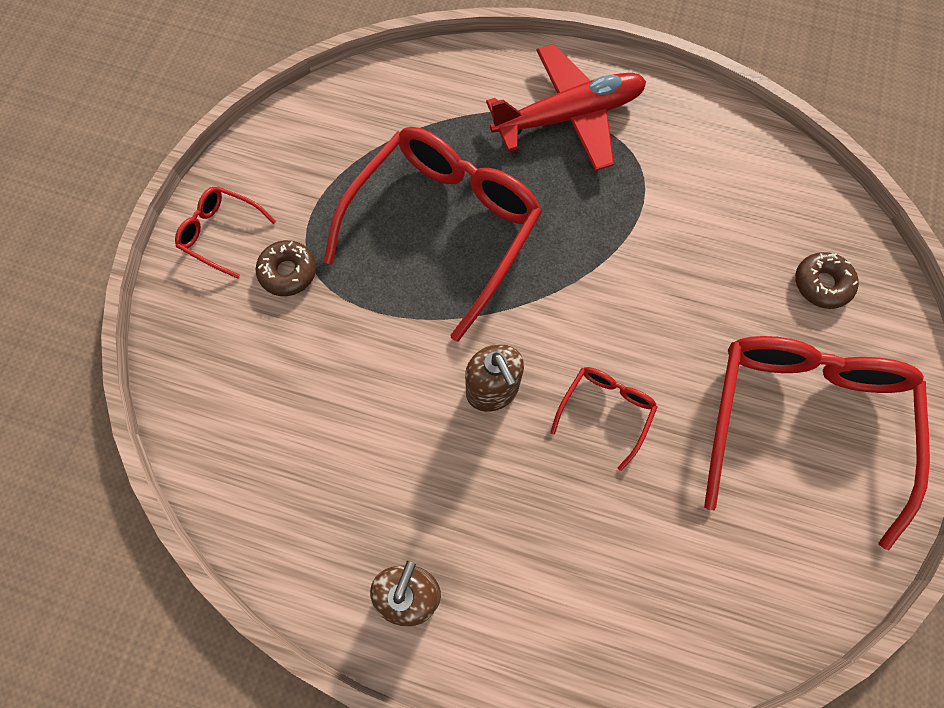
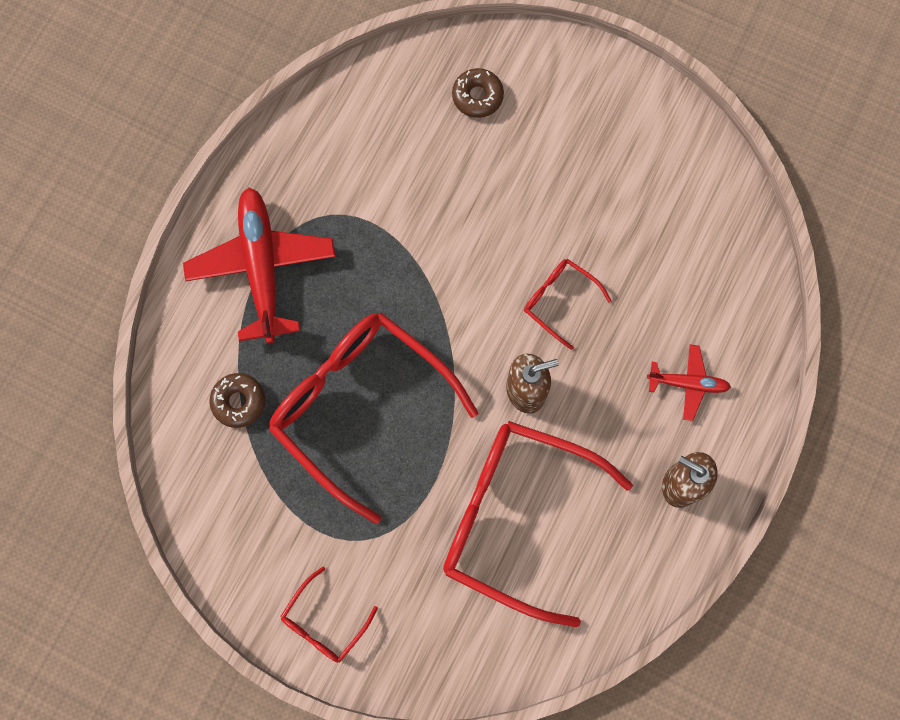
camera: 80 degrees left, 5 degrees up
(288, 272) = (379, 559): brown donut -> brown donut (239, 402)
(538, 582) = (688, 384): none -> red plane
(800, 422) = (593, 151): red glasses -> red glasses (517, 518)

